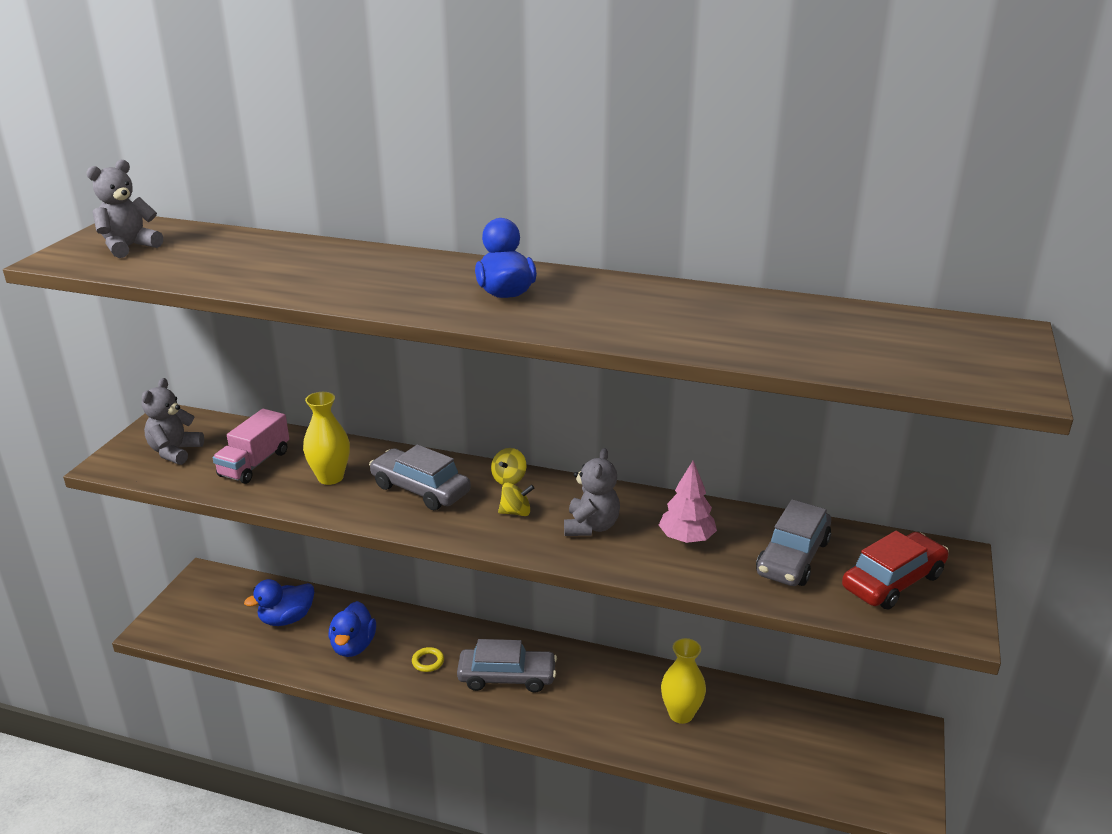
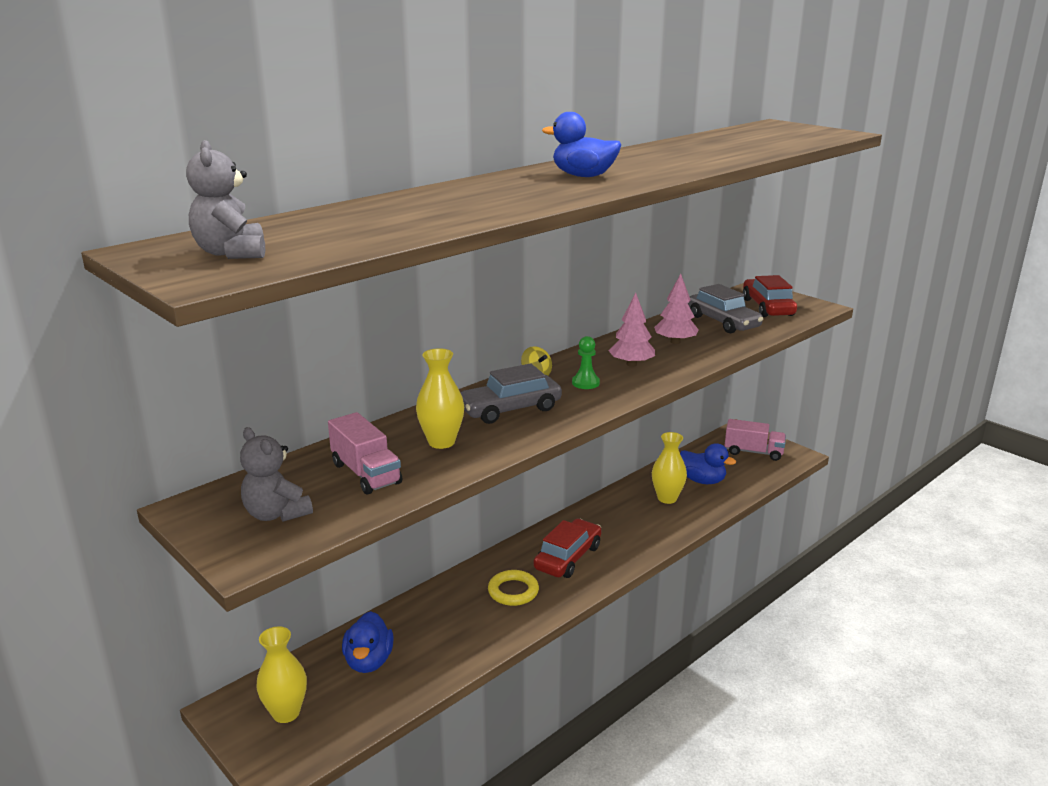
camera: 60 degrees left, 5 degrees down
(211, 605) = (286, 713): none -> yellow vase
(353, 646) = (452, 628): blue duck -> blue duck (702, 480)
(428, 661) = (513, 591): yellow ring -> yellow ring, size x1.63
(507, 677) = (568, 557): grey car -> red car
(516, 512) = (585, 383): yellow spinning top -> green pawn
(591, 526) = (631, 364): grey teddy bear -> pink tree
(868, 761) = (753, 452): none -> pink truck

